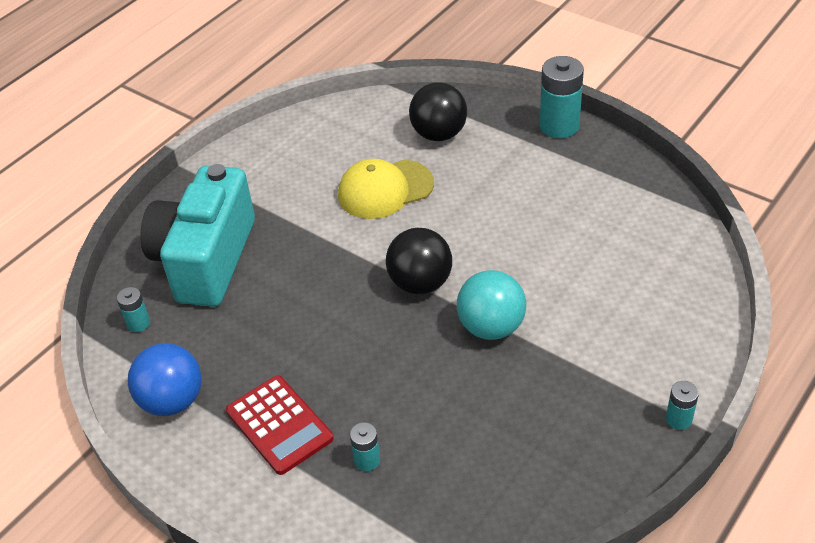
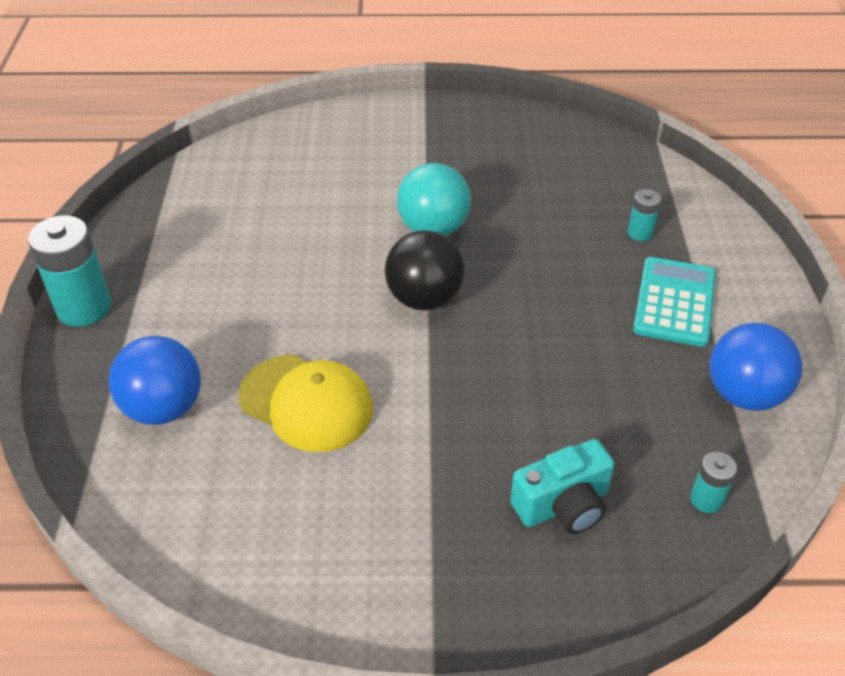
camera: 130 degrees left, 0 degrees up
(205, 259) = (563, 505): turquoise camera -> turquoise camera, size x0.51
(279, 425) = (675, 302): red calculator -> turquoise calculator
(439, 134) = (164, 408): black ball -> blue ball
(679, 419) = (428, 106): turquoise battery -> none

